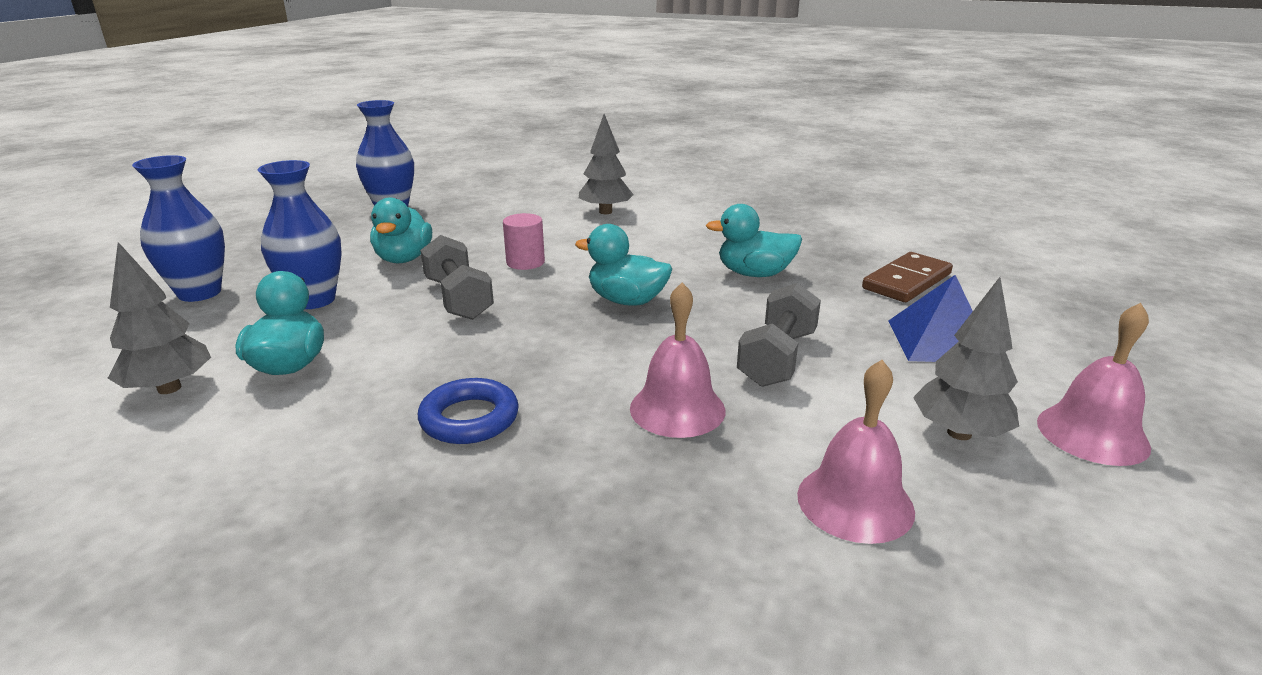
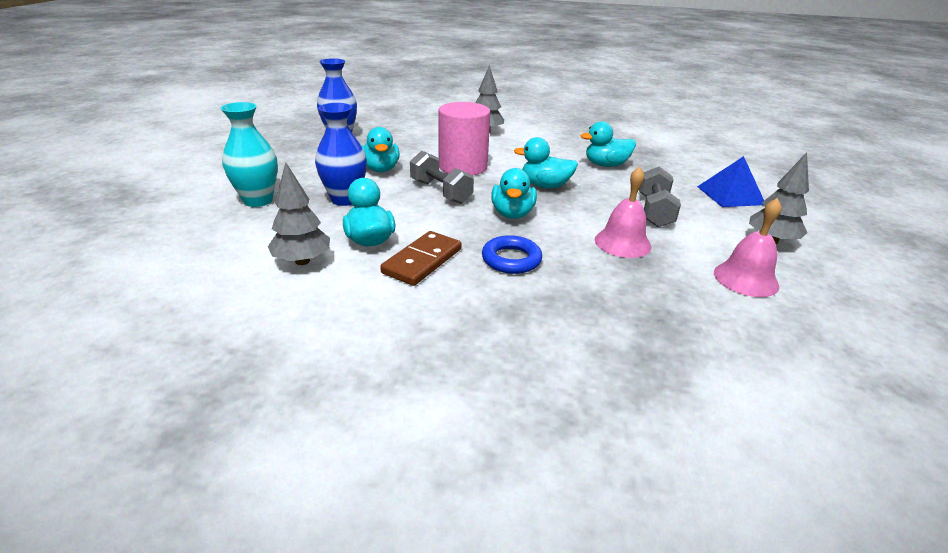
camera: 15 degrees left, 5 degrees up
(199, 293) = (258, 200): blue vase -> turquoise vase
(525, 262) = (463, 166): pink cylinder -> pink cylinder, size x1.96
(536, 343) = (512, 214): none -> turquoise duck
(907, 281) = (691, 164): brown domino -> brown domino (422, 261)
(1092, 434) = (831, 235): pink bell -> none

